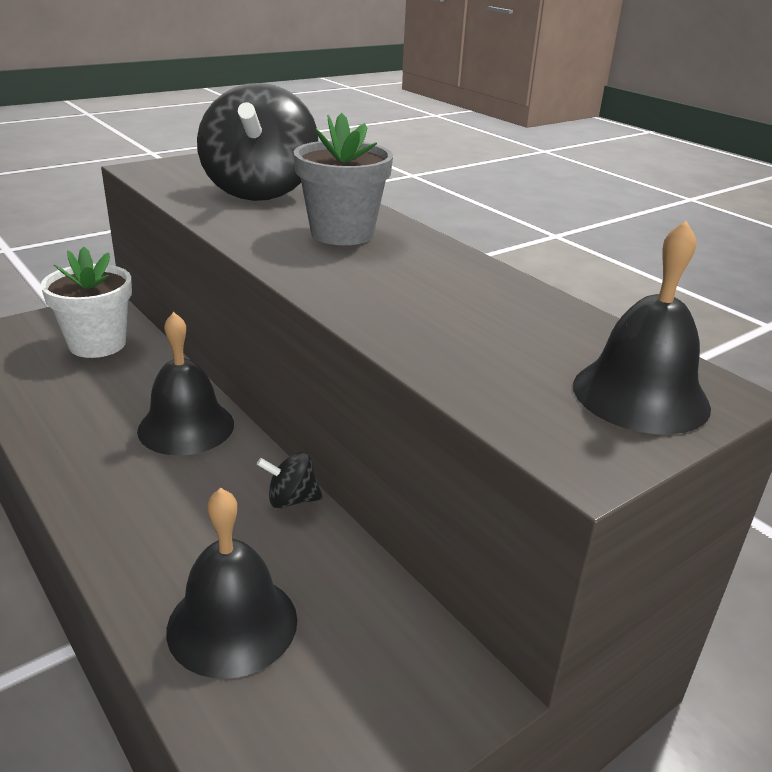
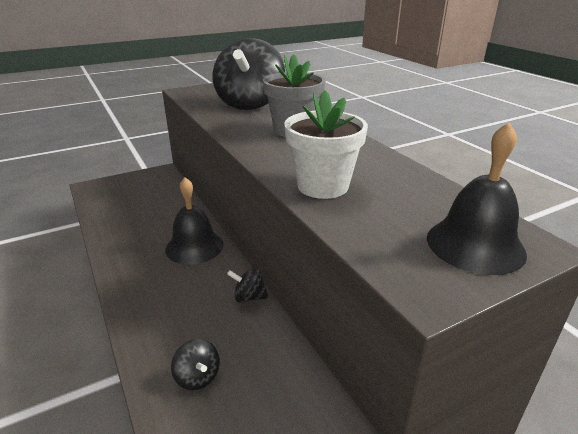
camera: 10 degrees right, 0 degrees up
(97, 344) = (154, 194): white flower pot -> white flower pot (323, 186)
(232, 624) = (197, 377): black bell -> black spinning top

